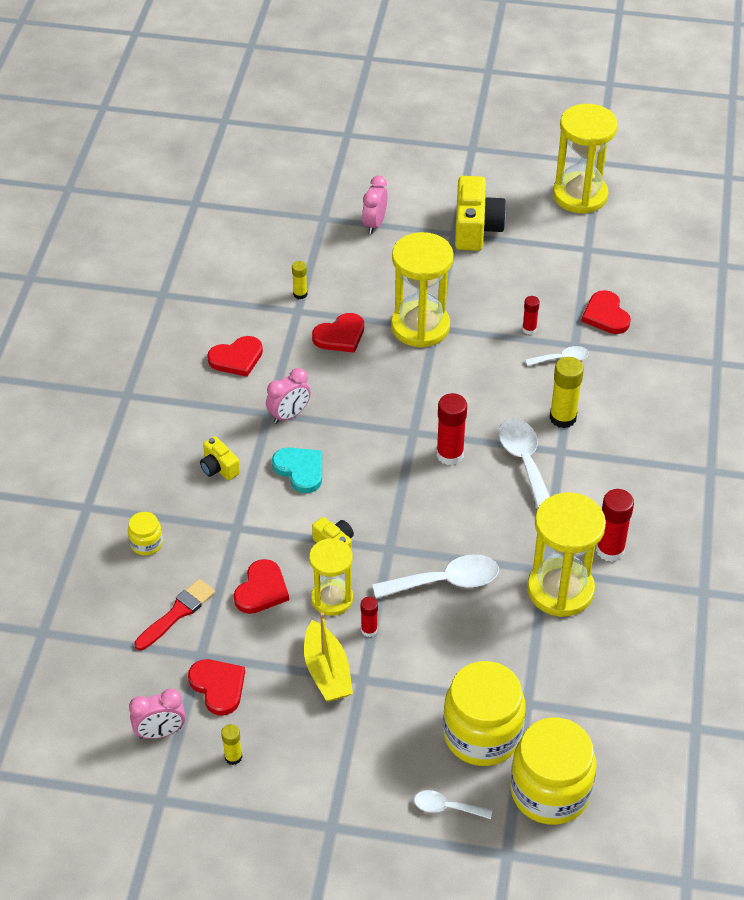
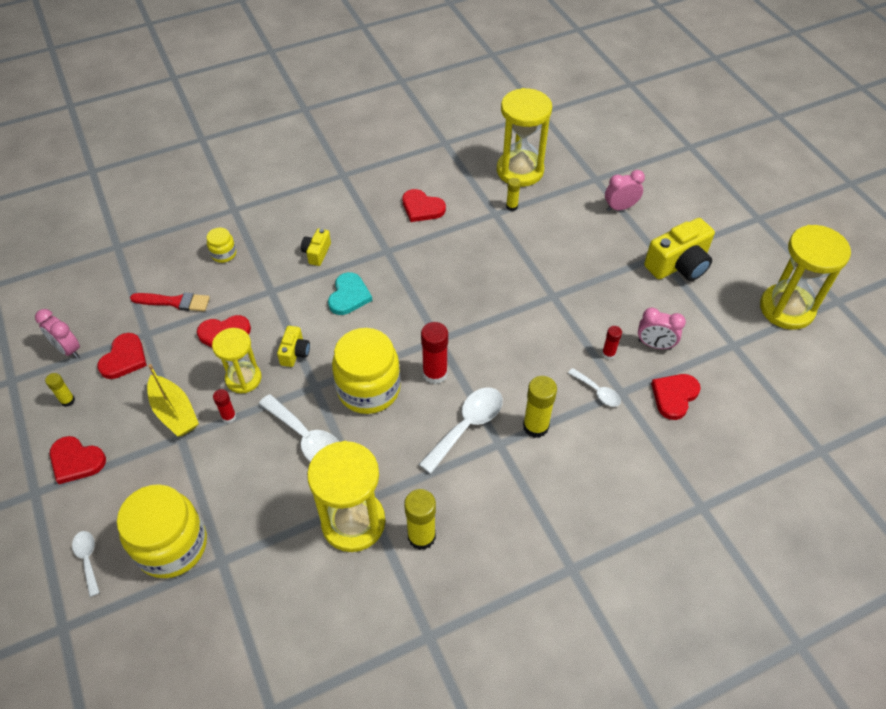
camera: 55 degrees right, 5 degrees up
(289, 415) = (394, 262): pink clock -> pink clock (655, 345)
(327, 671) = (174, 412): yellow boat -> yellow boat turned 75 degrees counterclockwise
(340, 336) = (493, 248): red heart -> red heart (76, 461)
(420, 326) = (546, 287): yellow hourglass -> yellow hourglass (520, 170)
(550, 791) = (140, 627): yellow jar -> yellow jar (368, 389)
(610, 550) = (421, 536): red glue stick -> yellow glue stick

